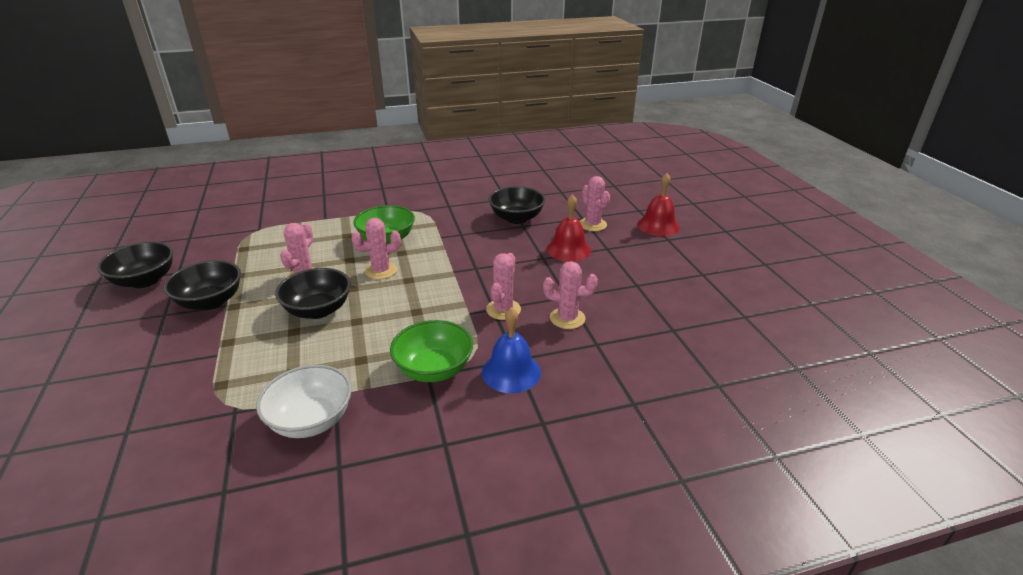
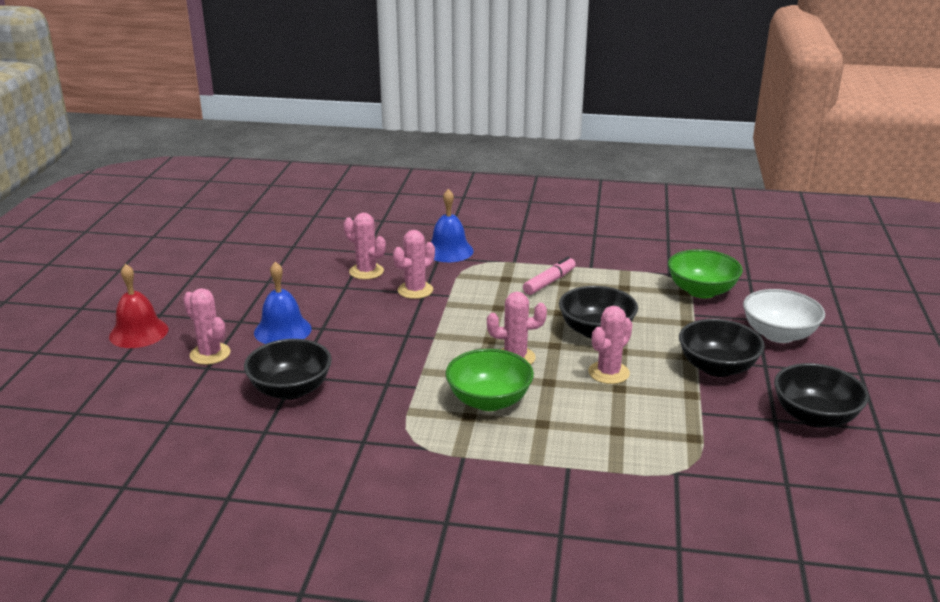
camera: 155 degrees left, 5 degrees down
(311, 420) = (610, 257): white bowl -> white bowl (779, 334)
(377, 356) = (549, 282): none -> pink marker
(434, 369) = (507, 264): green bowl -> green bowl (701, 291)
(568, 249) = (282, 330): red bell -> blue bell
(592, 224) = (210, 354): pink cactus -> pink cactus turned 45 degrees counterclockwise

